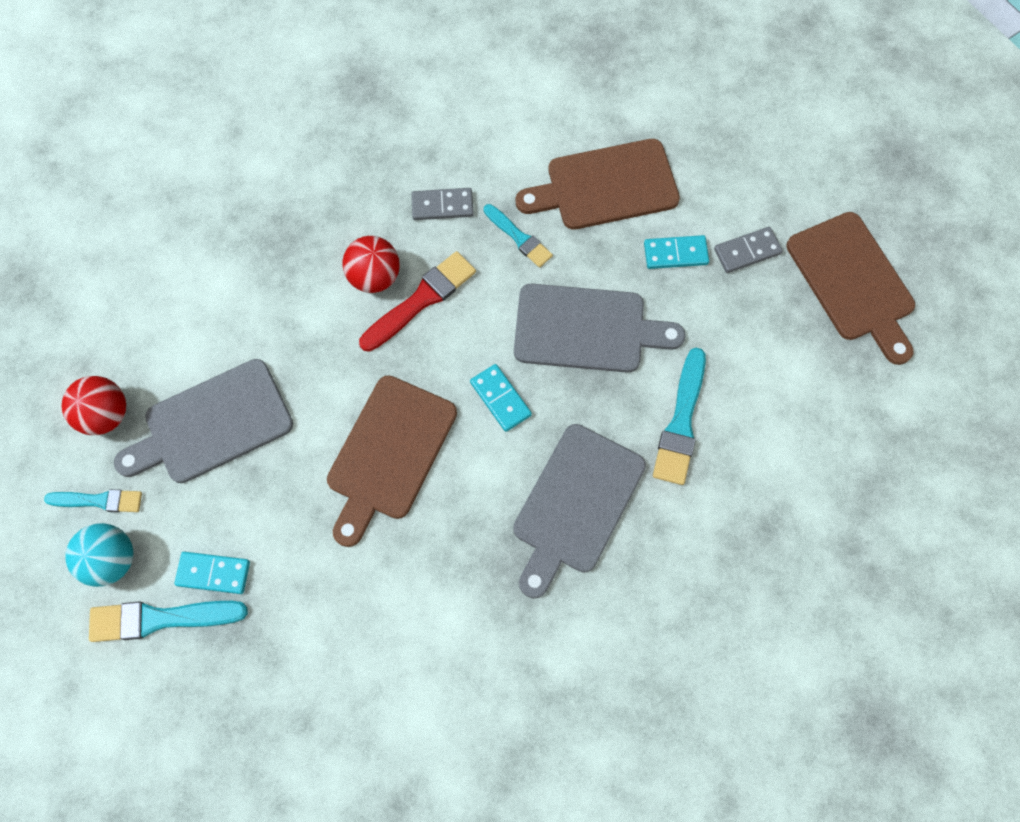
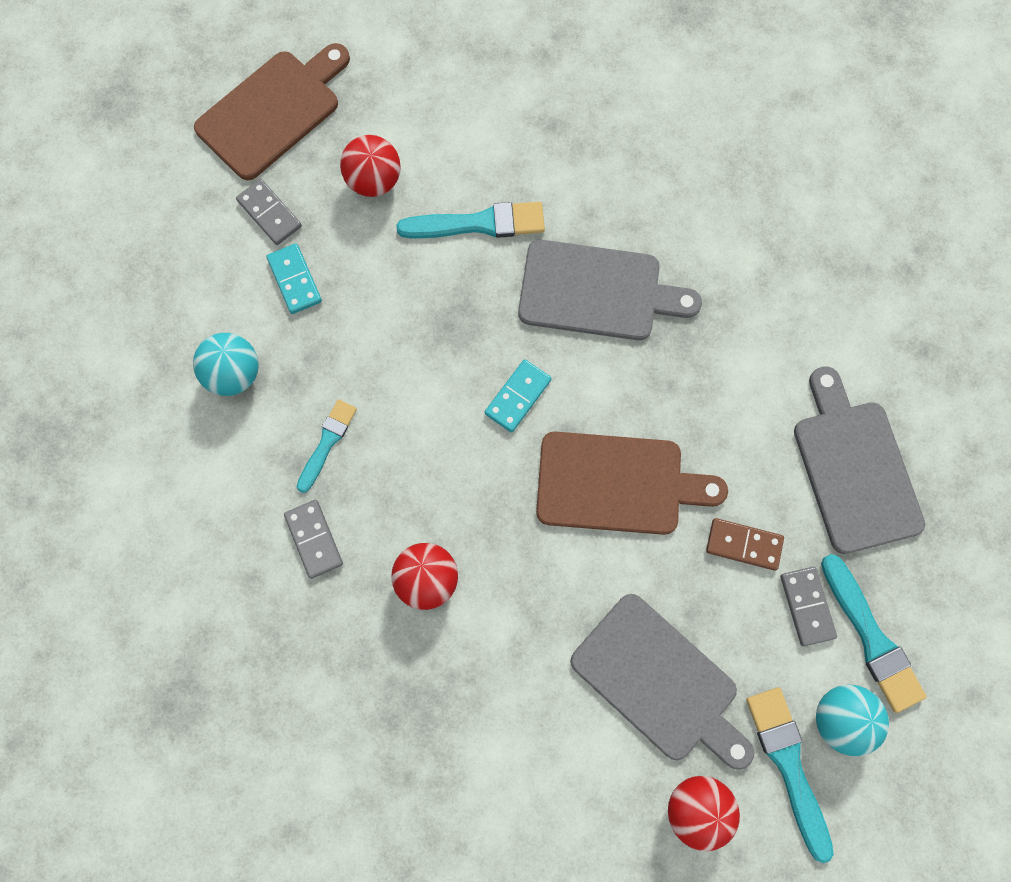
camera: 110 degrees left, 5 degrees up
(99, 501) = (788, 765): turquoise brush -> turquoise brush, size x1.55
(213, 573) = (806, 606): turquoise domino -> grey domino
(290, 541) = (744, 544): none -> brown domino
(421, 300) = (437, 517): red brush -> none
(587, 329) = (411, 339): grey cutting board -> grey cutting board (854, 468)
(605, 186) = (234, 374): brown cutting board -> turquoise ball
(754, 346) = (374, 181): none -> red ball

